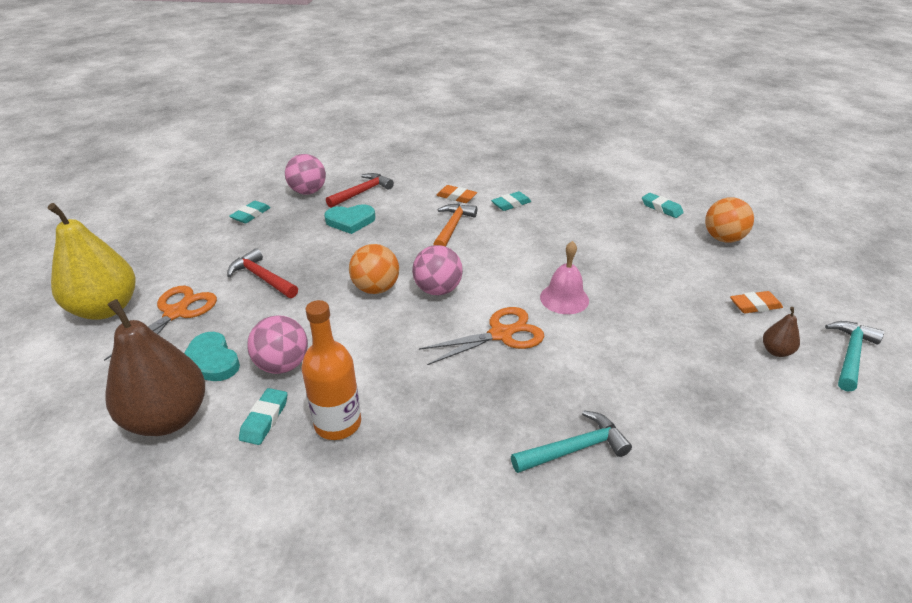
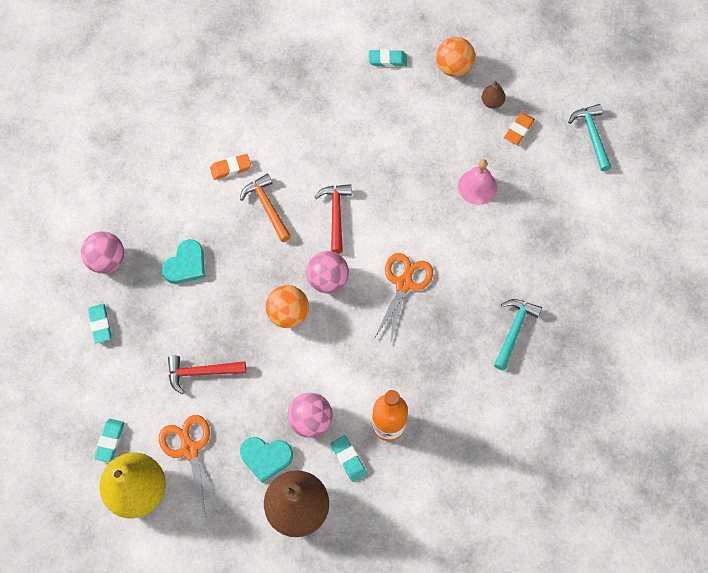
camera: 45 degrees left, 30 degrees up
(362, 192) = (151, 224): red hammer -> red hammer (336, 215)
(511, 204) = (280, 143): turquoise eraser -> turquoise eraser (110, 441)
(564, 298) = (410, 219): pink bell -> pink bell (477, 187)
(776, 351) = (555, 165): brown pear -> brown pear (492, 102)

